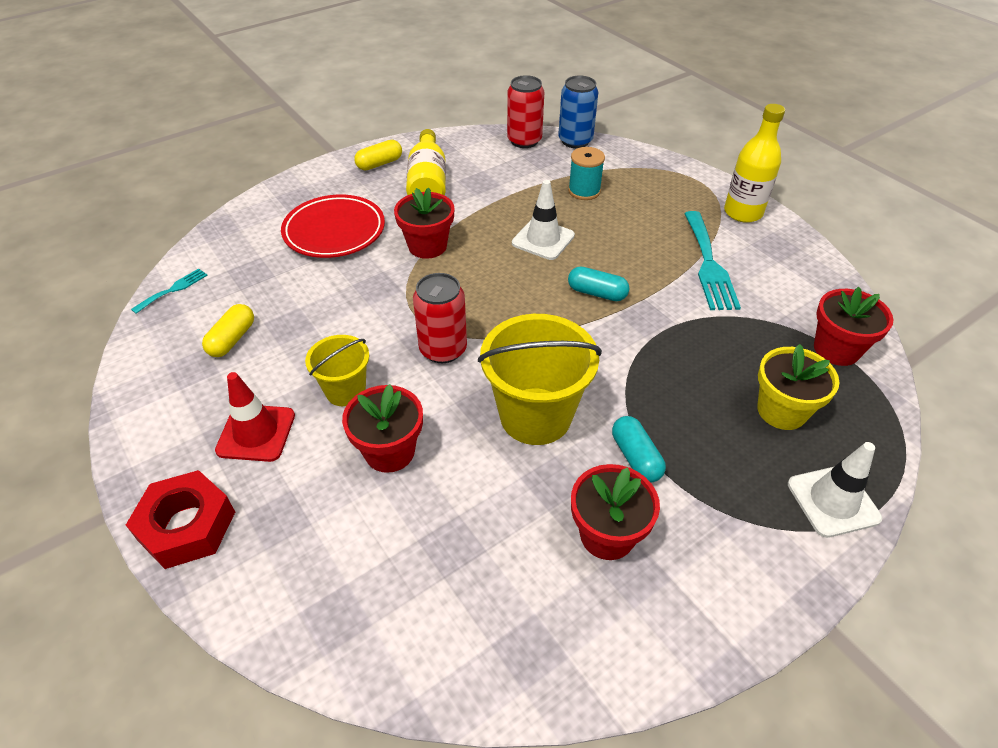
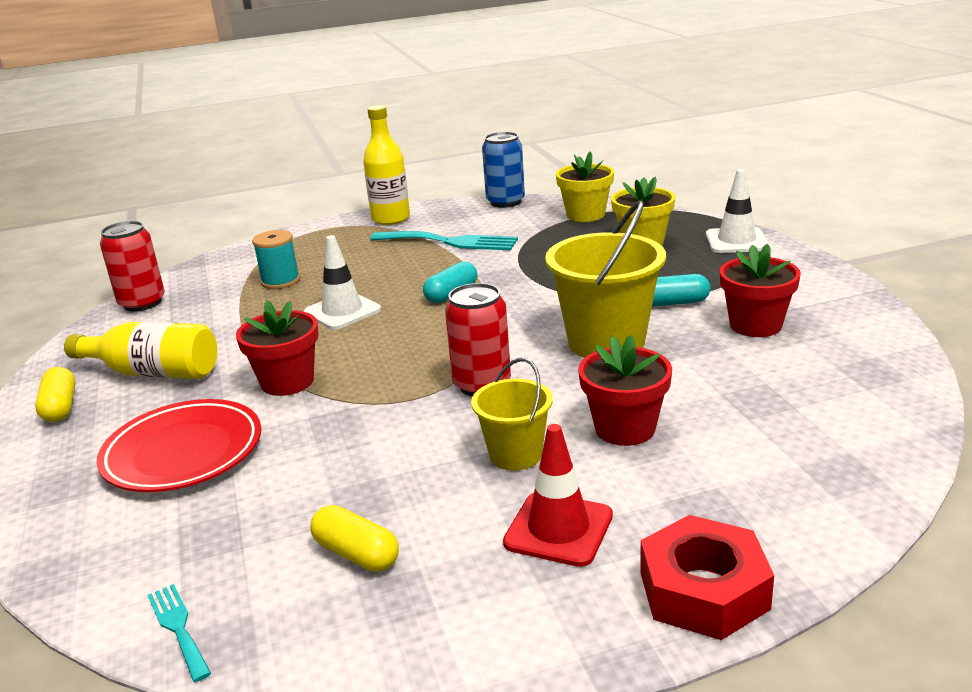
camera: 70 degrees left, 20 degrees down
(575, 141) = (182, 275): blue can -> blue can (505, 202)
(836, 349) = (585, 215): red flower pot -> yellow flower pot

